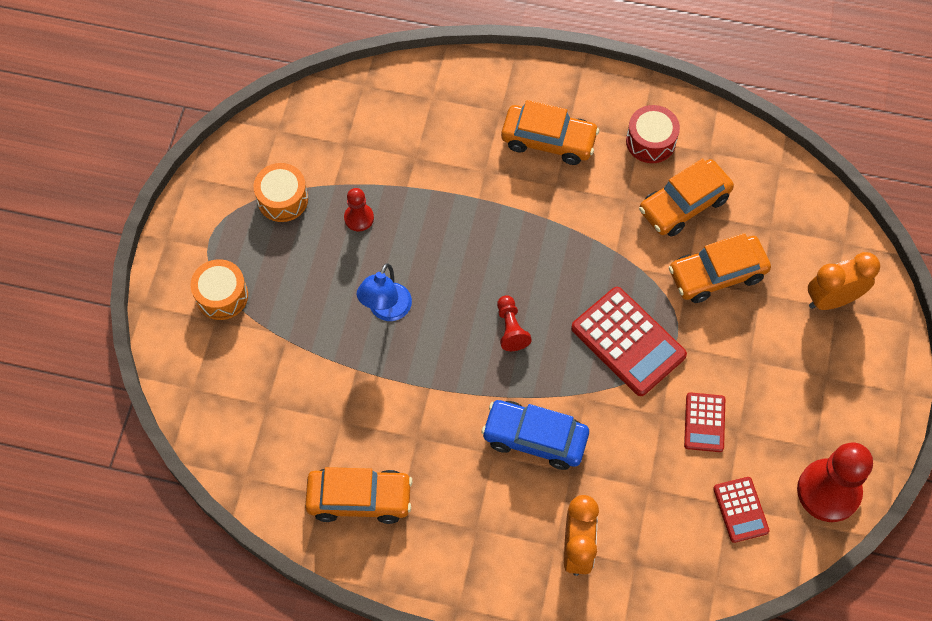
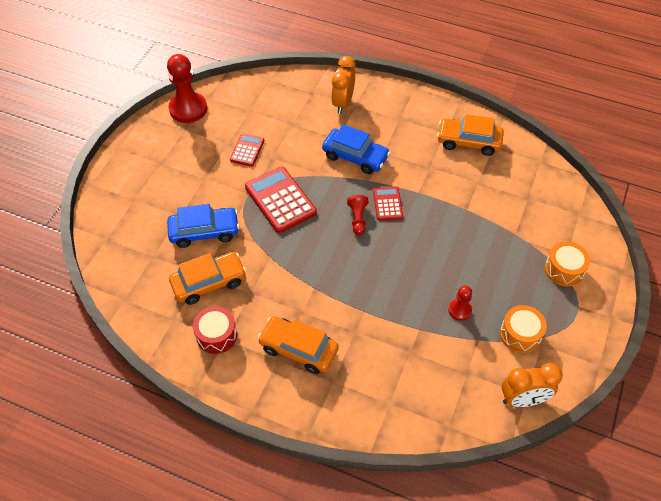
camera: 170 degrees left, 10 degrees down
(386, 310) = (443, 242): blue lamp -> none
(717, 274) = (204, 231): orange car -> blue car
(740, 510) = (243, 107): red calculator -> red calculator (387, 204)
(832, 299) = (133, 205): orange clock -> orange clock (523, 399)

